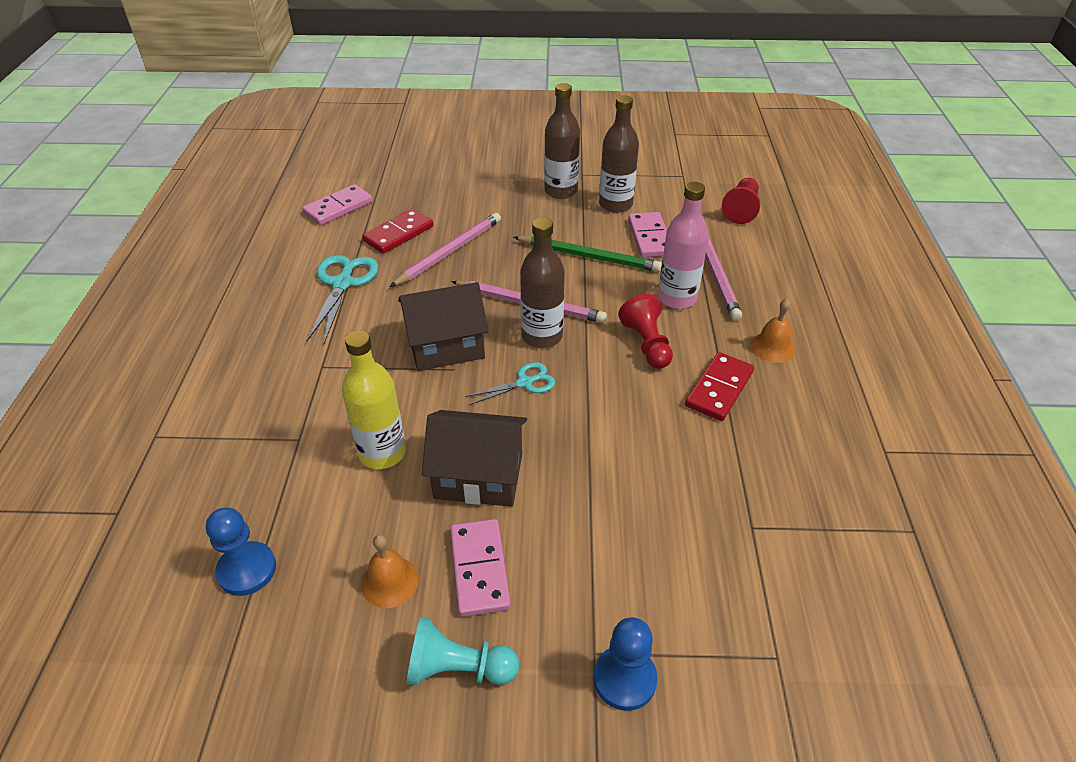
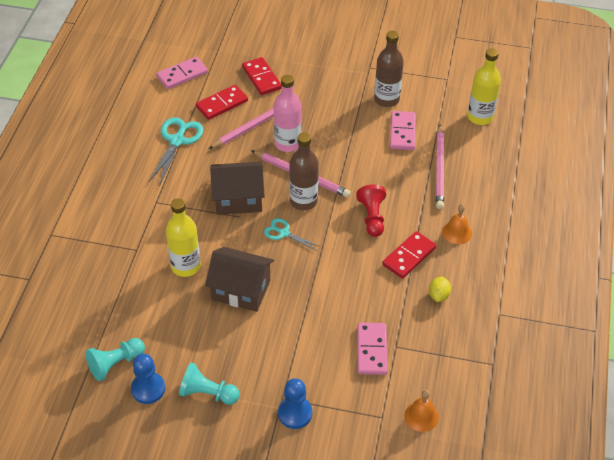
camera: 10 degrees right, 5 degrees up
(247, 570) = (100, 323): blue pawn -> blue pawn (148, 389)
(280, 640) = (115, 364): none -> turquoise pawn
(390, 581) = (178, 343): orange bell -> orange bell (421, 416)
(446, 199) = (261, 78): none -> red domino
(479, 569) = (229, 344): pink domino -> pink domino (371, 350)
(524, 383) = (283, 233): turquoise scissors -> turquoise scissors turned 135 degrees counterclockwise
(561, 191) = (349, 81): brown bottle -> none
(589, 256) = (353, 142): green pencil -> none
(677, 298) = (405, 185): pink bottle -> pink bottle (287, 143)
(741, 210) = (480, 117): red pawn -> yellow bottle
(785, 437) = (438, 295): none -> yellow lemon

